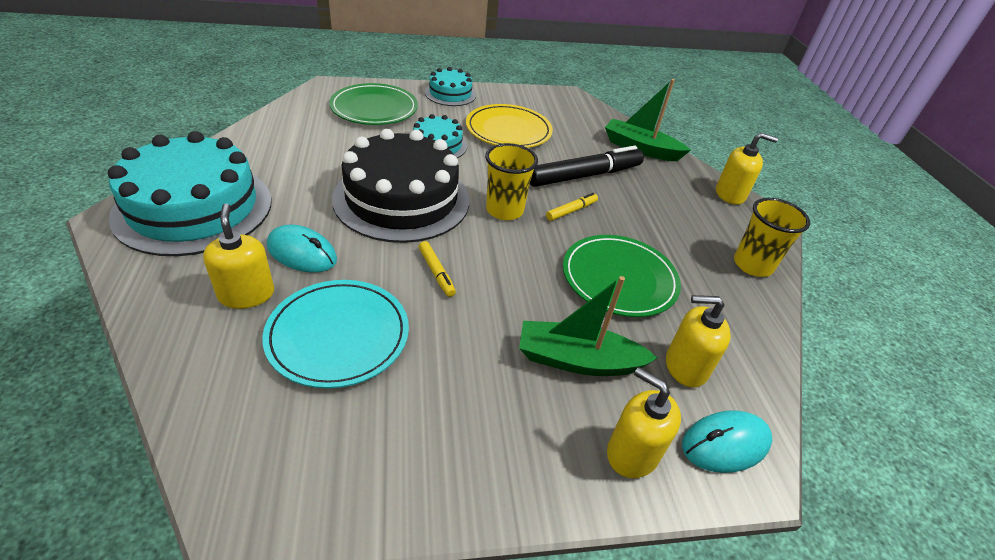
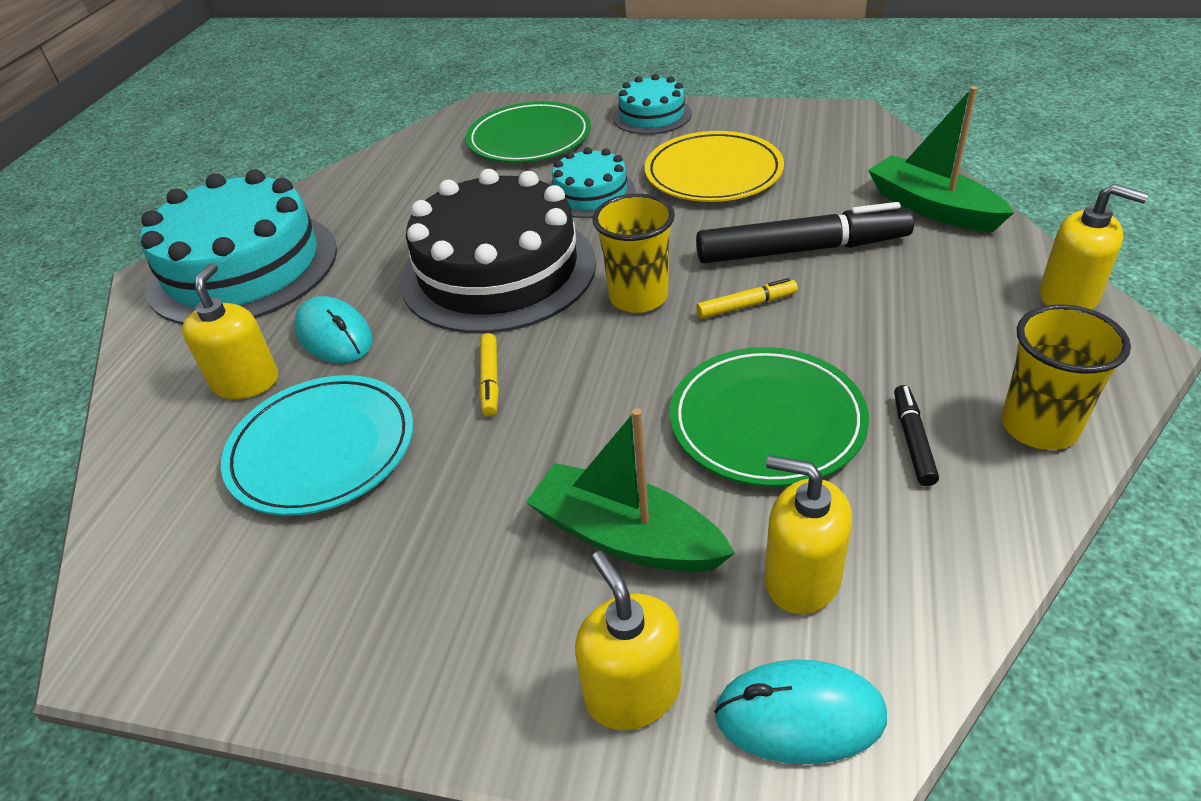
camera: 30 degrees right, 0 degrees up
(699, 280) = (912, 440): none -> black marker

